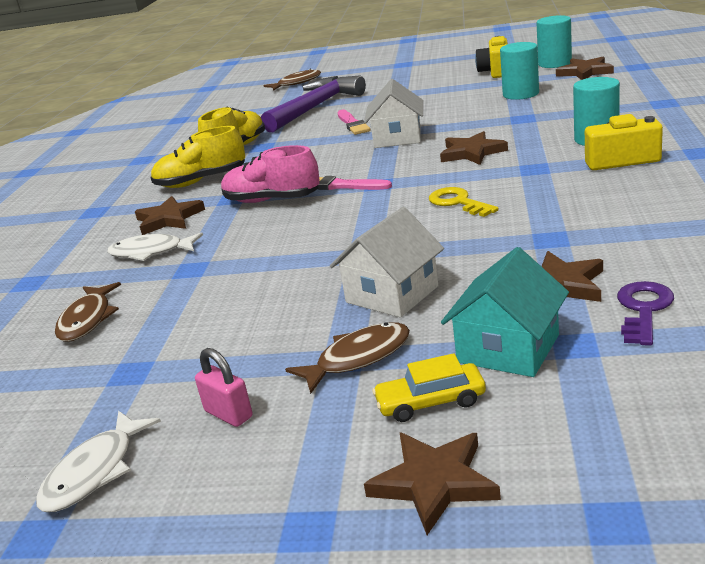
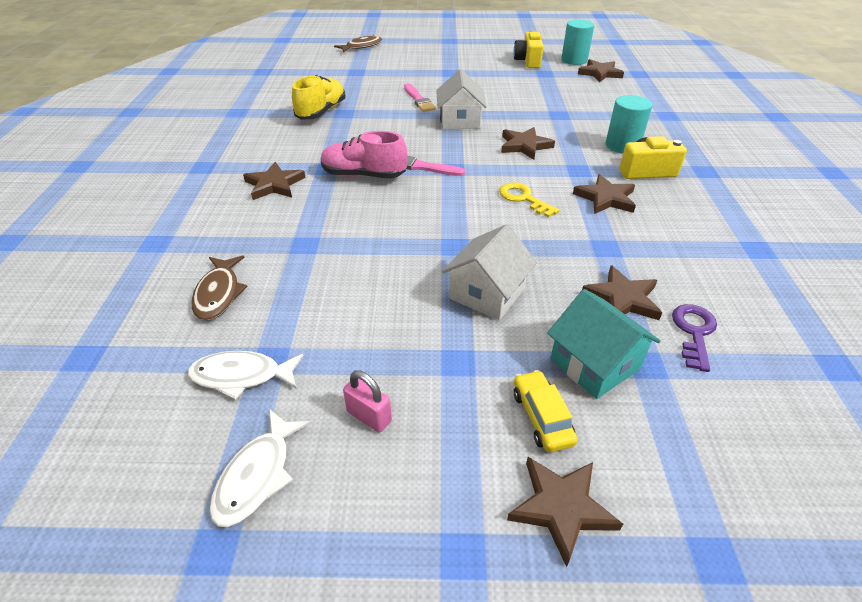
camera: 10 degrees left, 15 degrees up
(151, 252) = (264, 221): white fish -> white fish (241, 376)
(201, 181) = (296, 145): yellow shoe -> none
(315, 107) = (383, 76): purple hammer -> none
(358, 358) = (471, 362): brown fish -> none
(430, 402) = (542, 417): yellow car -> yellow car turned 90 degrees clockwise
(508, 349) = (594, 364): turquoise house -> turquoise house turned 60 degrees counterclockwise
(520, 94) = (553, 88): turquoise cylinder -> none
(562, 192) = (605, 198): none -> brown star

